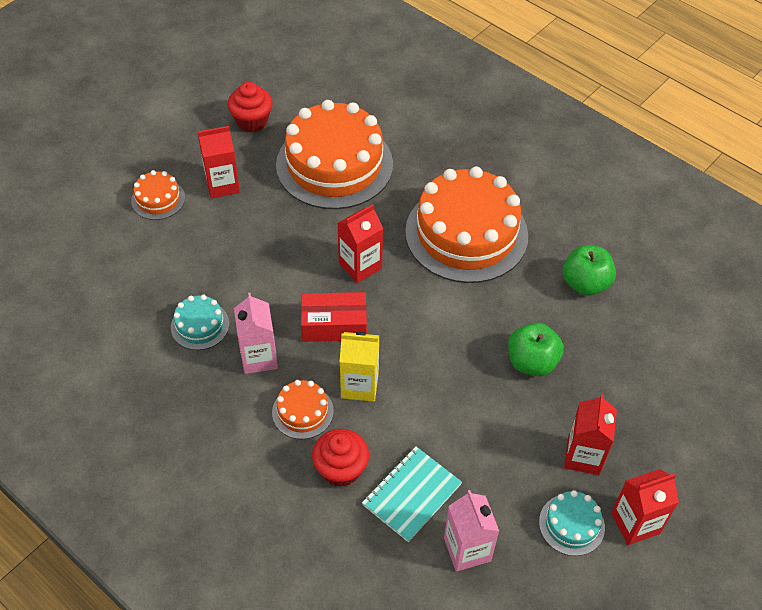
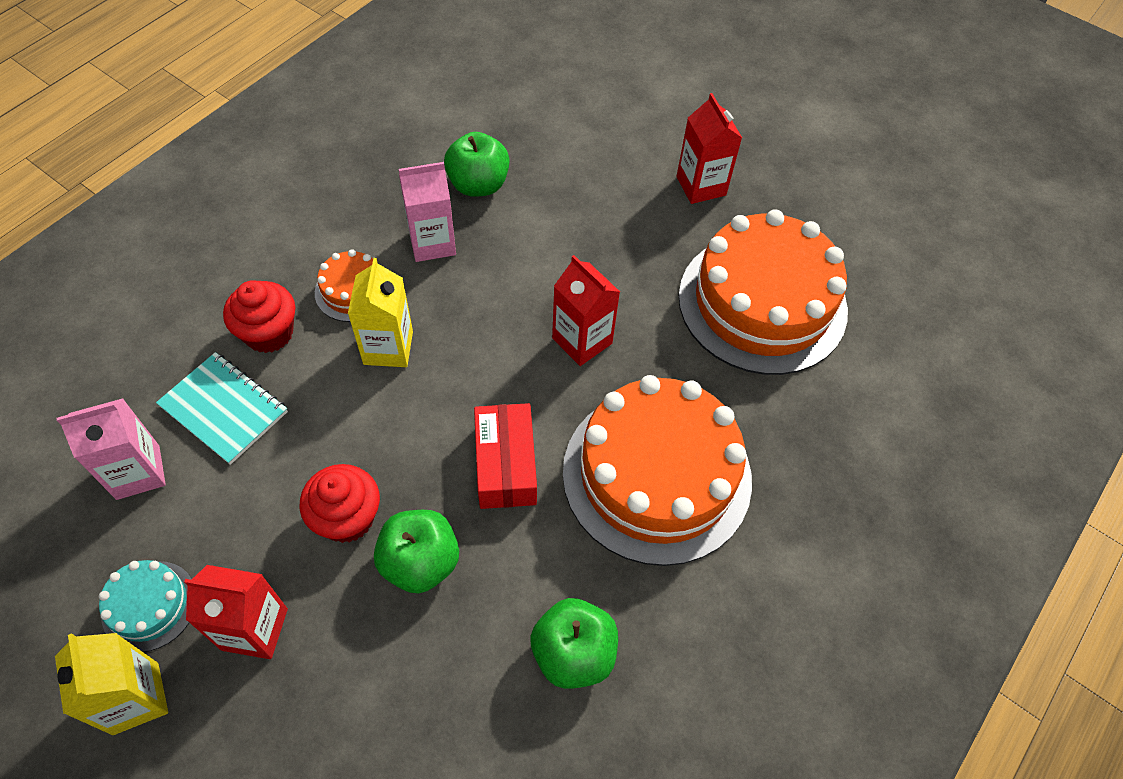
camera: 85 degrees right, 5 degrees up
(158, 199) = (666, 128): orange cake -> none
(200, 325) = (478, 185): turquoise cake -> green apple
(252, 121) = (821, 206): red cupcake -> red cupcake (347, 518)
(334, 325) = (482, 316): red box -> red box (505, 465)
(635, 523) = (136, 698): red carton -> yellow carton

